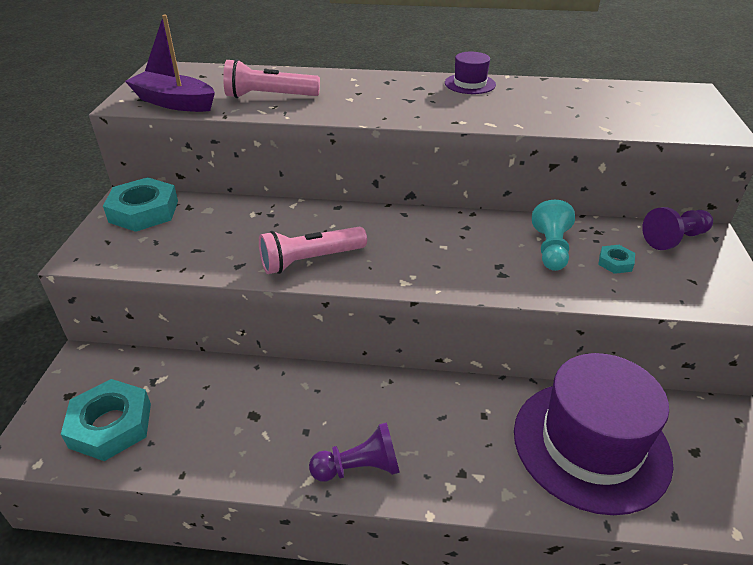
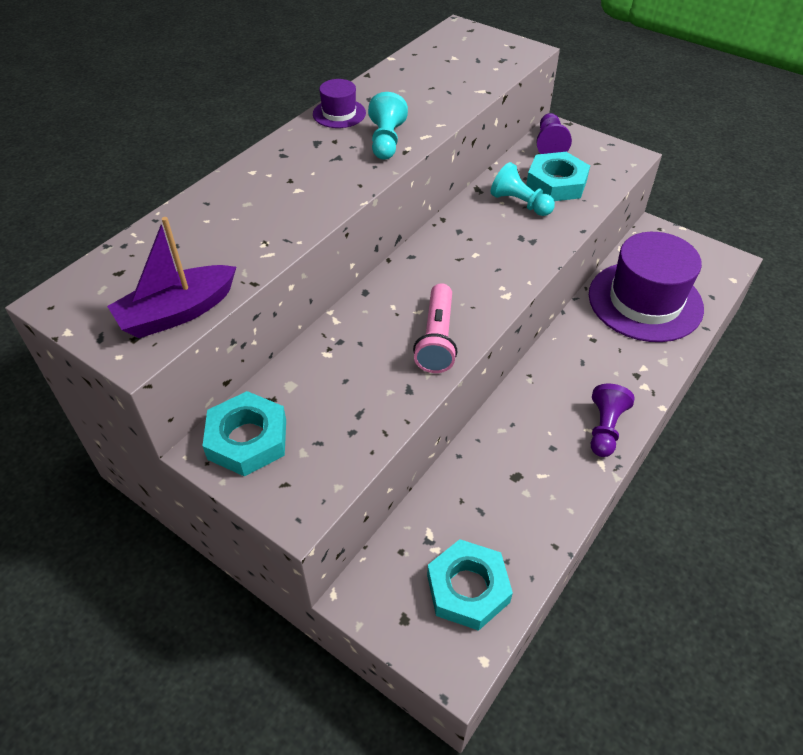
camera: 60 degrees left, 10 degrees up
(269, 96) = (237, 238): pink flashlight -> none
(458, 110) = (386, 141): none -> turquoise pawn
(615, 262) = (556, 183): turquoise nut -> turquoise nut, size x2.13

